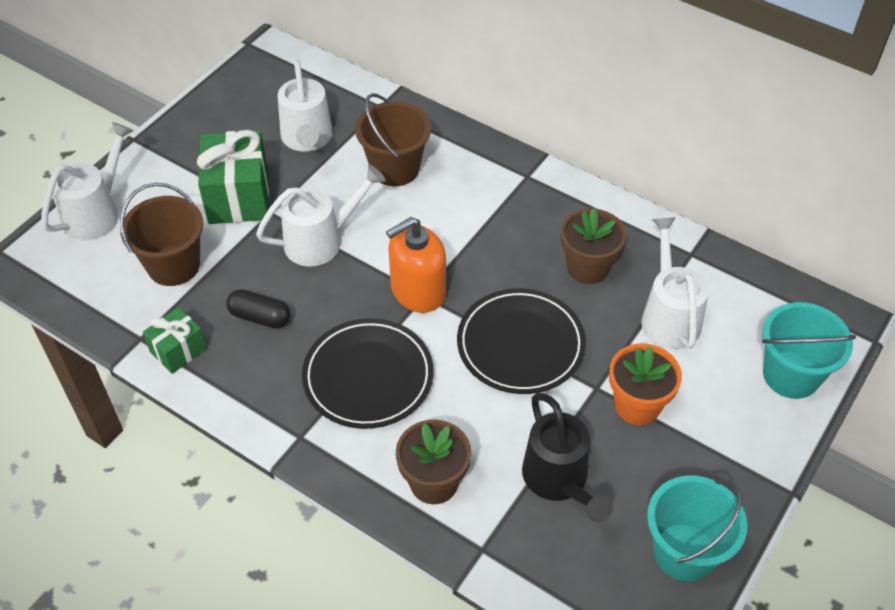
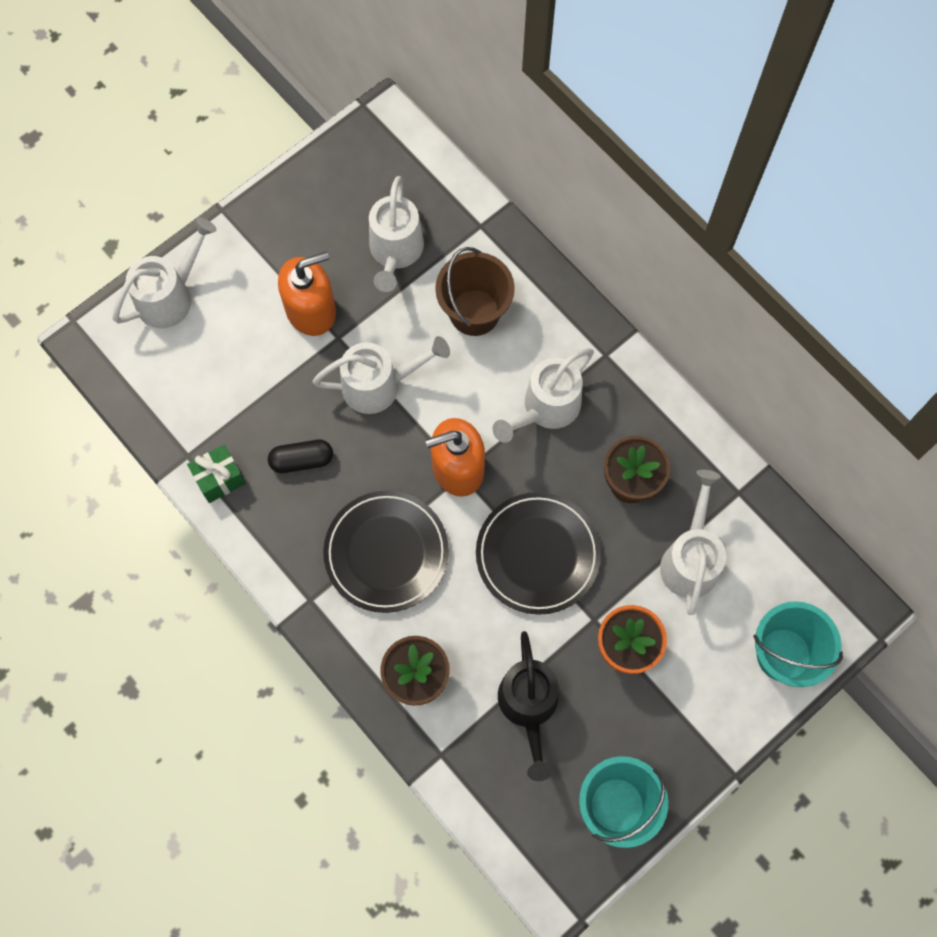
camera: 15 degrees right, 20 degrees up
(173, 265) = (233, 379): brown bucket -> none
(238, 197) = (311, 310): green gift -> orange soap dispenser
(260, 317) = (302, 460): black capsule -> black capsule turned 45 degrees counterclockwise
(486, 227) = (545, 409): none -> white watering can

